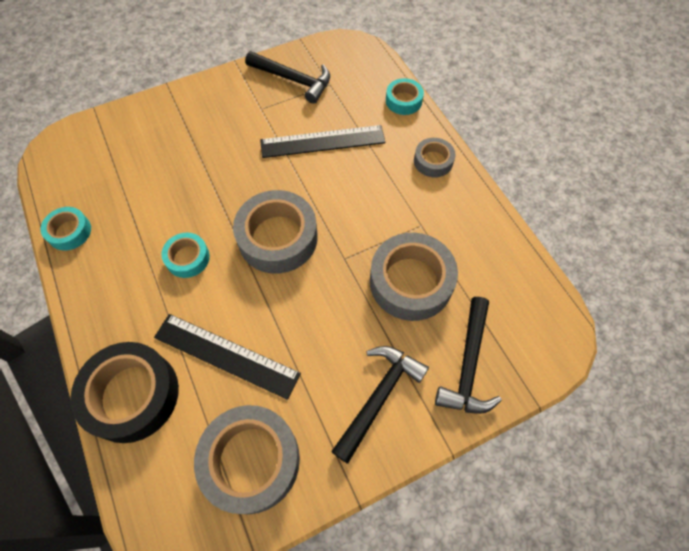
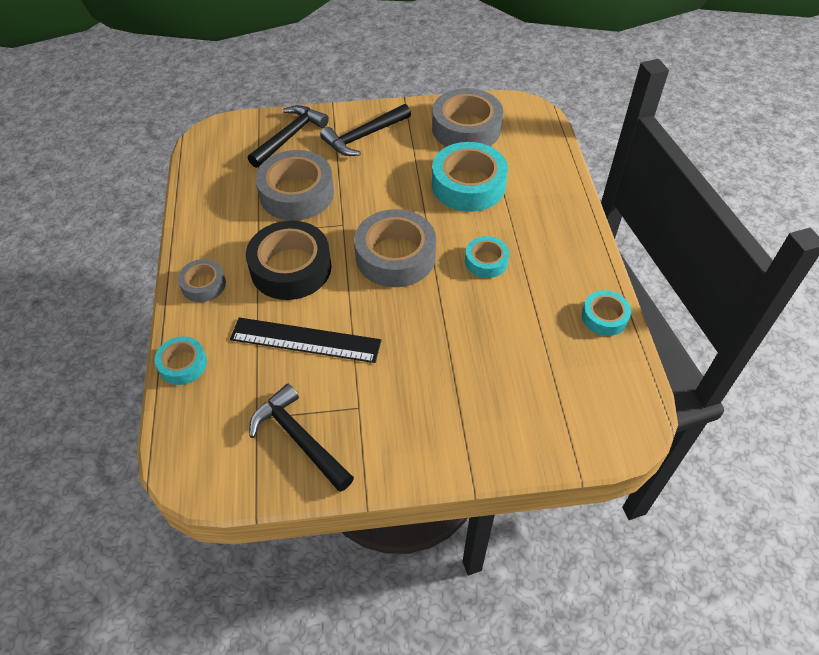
camera: 160 degrees left, 10 degrees down
(132, 395) = (547, 180): black tape -> black tape (291, 268)
(226, 355) = (468, 185): black ruler -> turquoise tape

